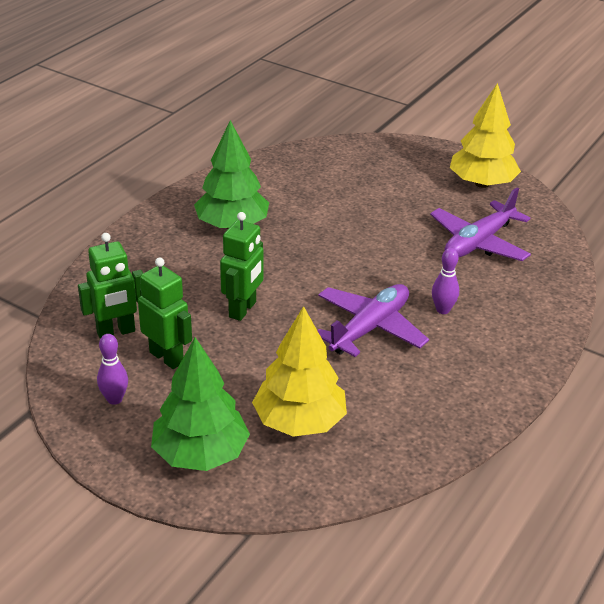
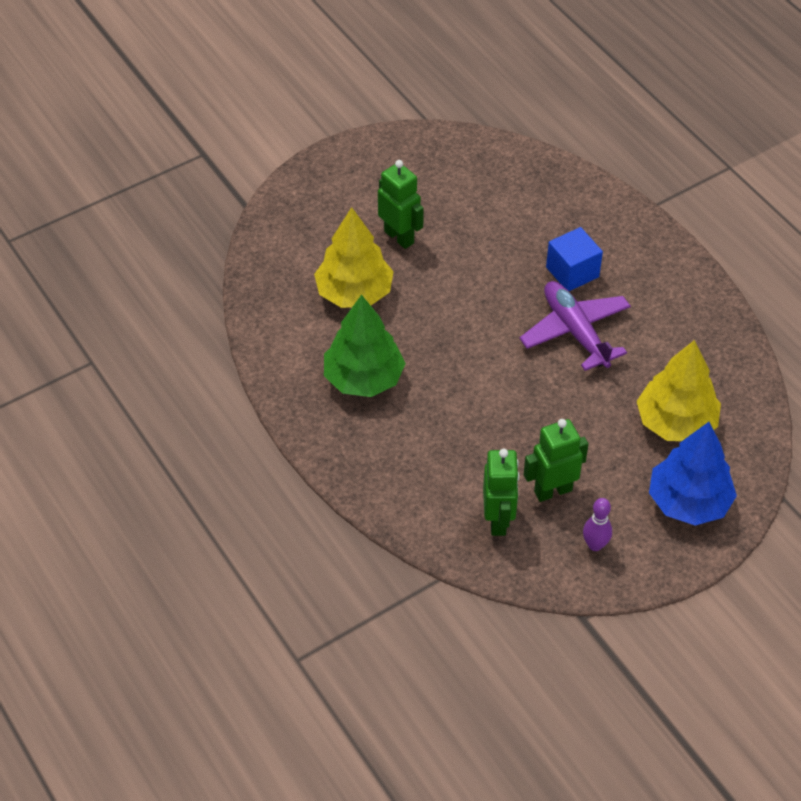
camera: 65 degrees left, 15 degrees up
(200, 454) = (688, 501): green tree -> blue tree
(243, 309) = (507, 413): green robot -> green robot (399, 237)
(443, 310) = (572, 272): purple bowling pin -> blue cube
(478, 242) = (486, 206): purple plane -> none
(482, 183) = (392, 162): yellow tree -> yellow tree (354, 292)

